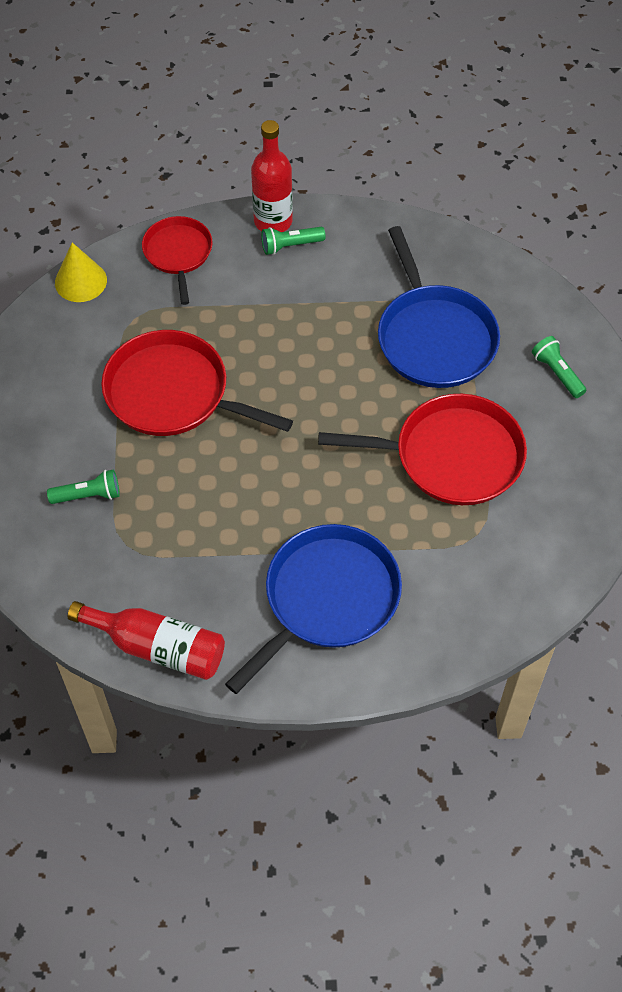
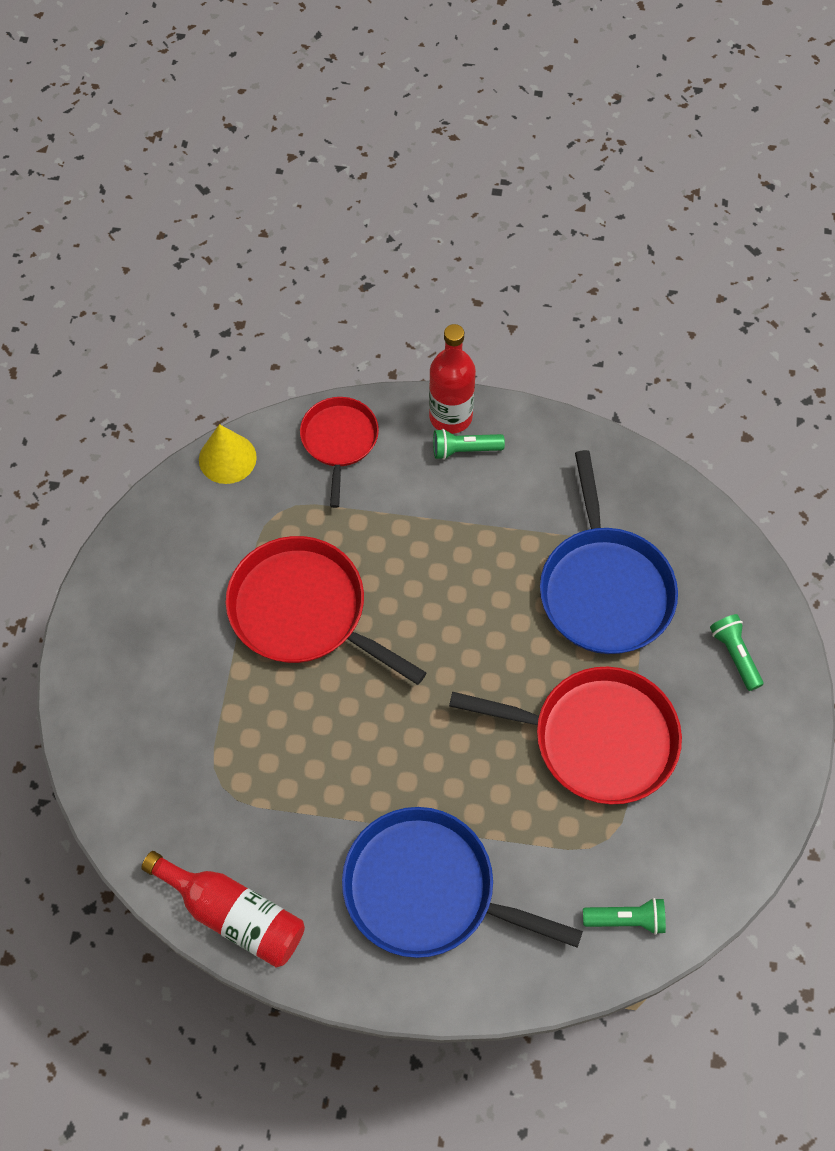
camera: 10 degrees right, 5 degrees up
(88, 495) = (191, 719): green flashlight -> green flashlight (626, 919)
(327, 599) = (427, 889): blue pan -> blue pan turned 120 degrees counterclockwise

